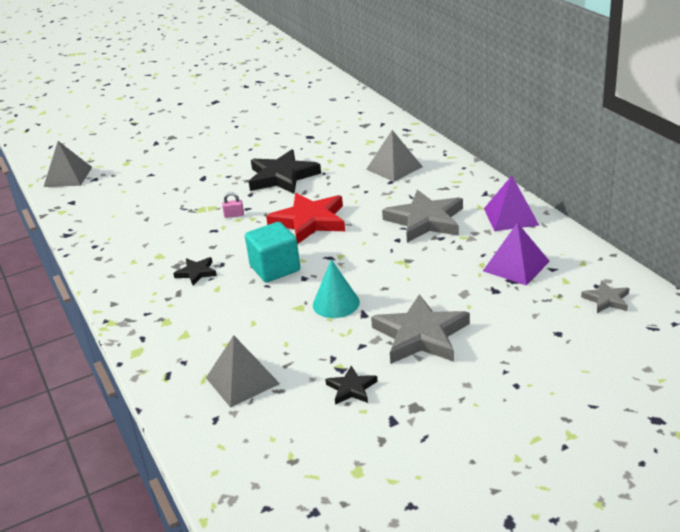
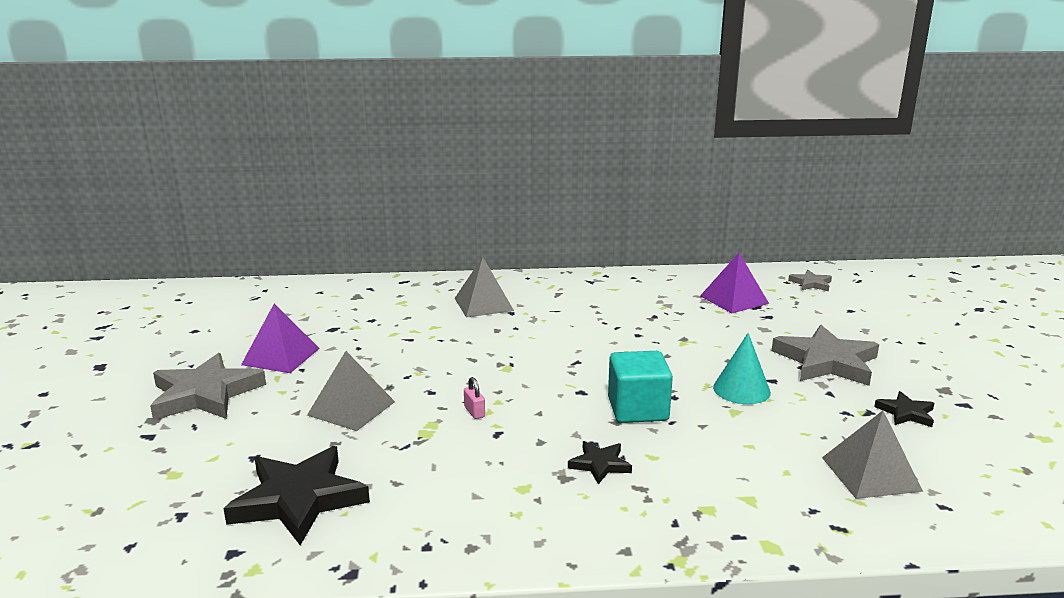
camera: 70 degrees left, 10 degrees down
(68, 176) = (122, 544): grey pyramid -> grey pyramid (351, 408)
(234, 215) = (474, 412): pink padlock -> pink padlock turned 45 degrees counterclockwise
(282, 176) = (414, 363): black star -> black star (298, 499)
(310, 221) = (548, 369): red star -> none
(425, 221) = (614, 315): grey star -> grey star (205, 394)
(511, 216) = (646, 282): purple pyramid -> purple pyramid (281, 356)

